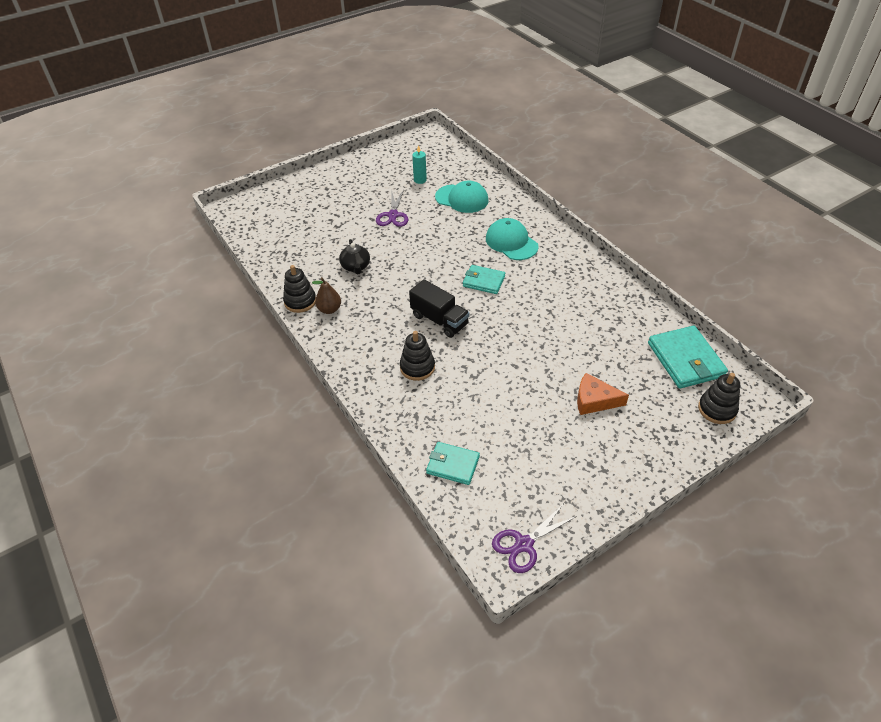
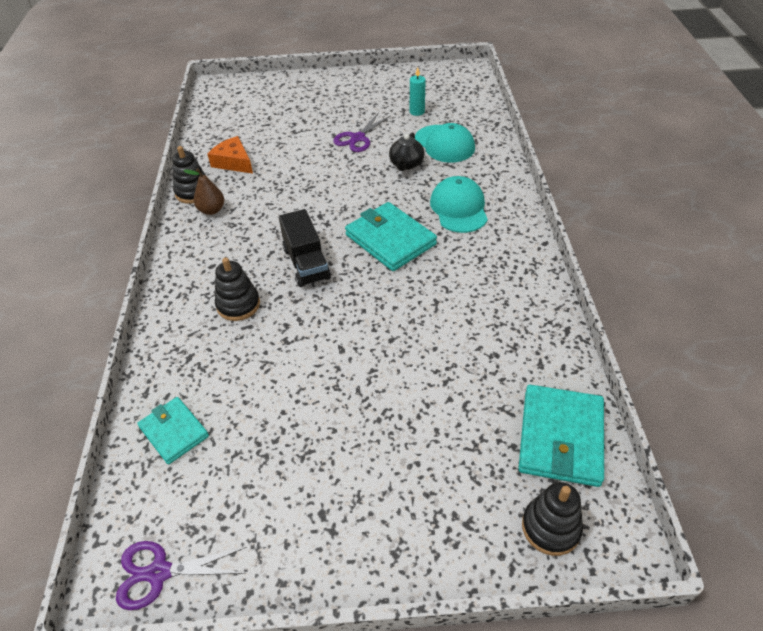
camera: 30 degrees right, 0 degrees up
(356, 267) = (274, 177): black teapot -> black teapot (406, 164)
(484, 281) = (390, 239): turquoise wallet -> turquoise wallet, size x1.61
(594, 400) = (396, 434): orange cheese -> orange cheese (233, 162)

